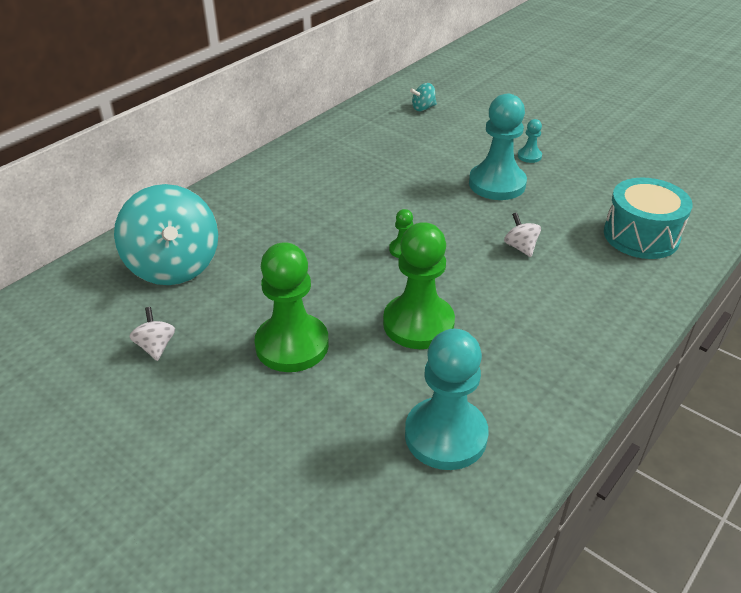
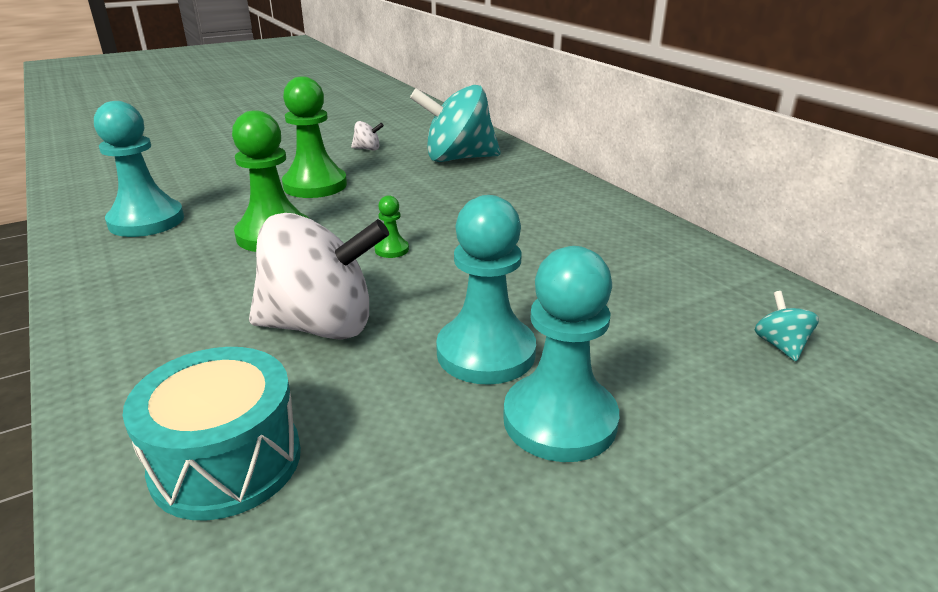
camera: 110 degrees right, 10 degrees down
(520, 247) = (321, 326): white spinning top -> white spinning top, size x2.48
(529, 156) = (559, 420): turquoise pawn -> turquoise pawn, size x2.25

